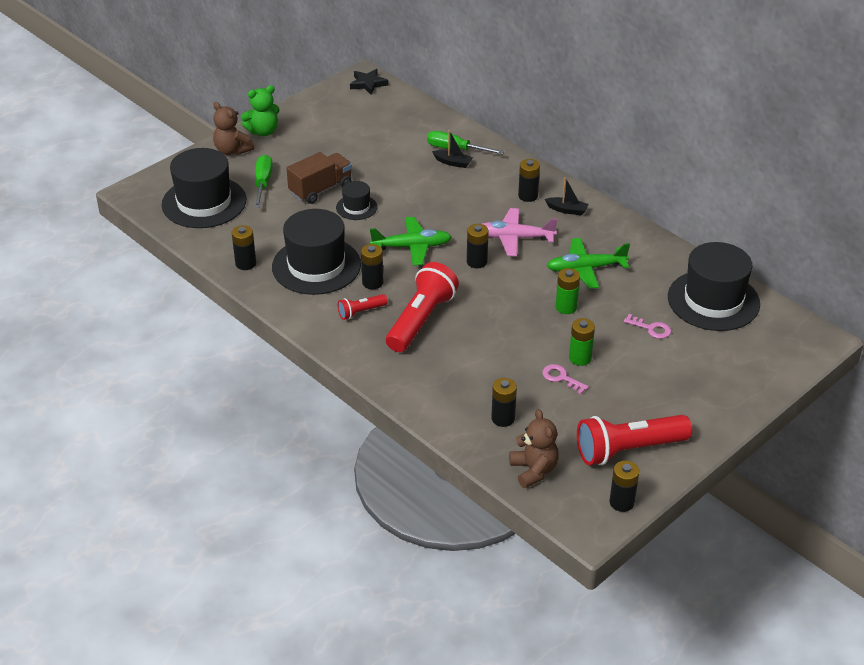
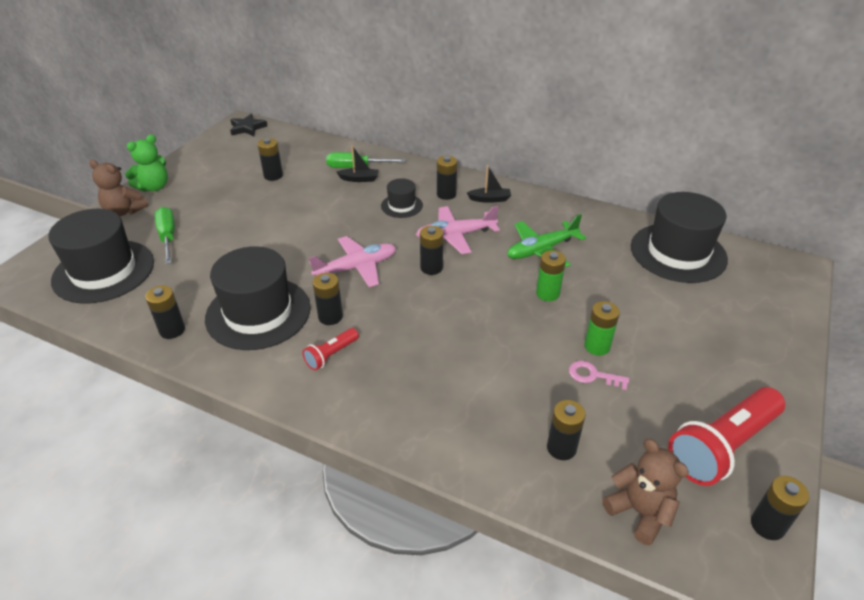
camera: 20 degrees left, 0 degrees up
(320, 189) = (234, 230): brown truck -> none
(356, 207) = (280, 240): black hat -> black hat (401, 206)
(374, 142) = (273, 176): none -> black battery
(412, 247) = (356, 268): green plane -> pink plane
(421, 320) = (404, 347): red flashlight -> none
(651, 328) = (643, 295): pink key -> none

